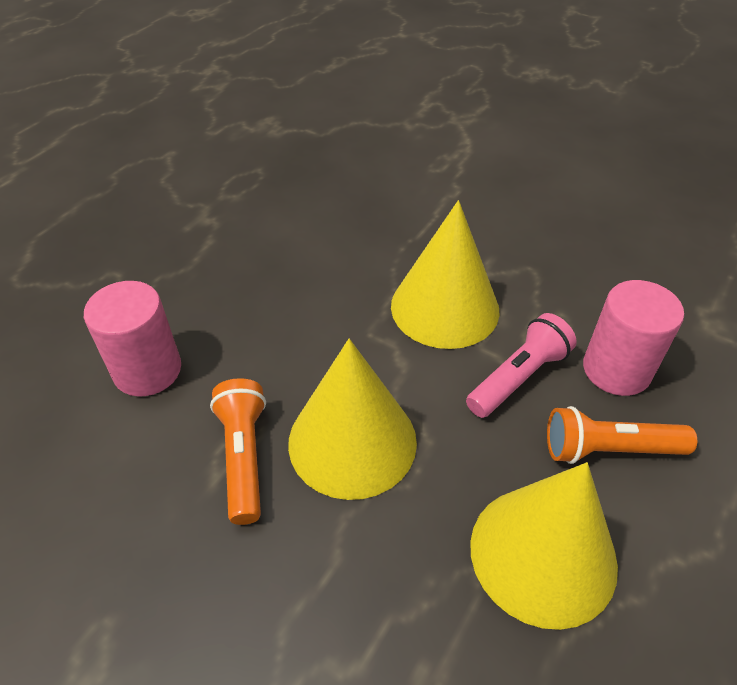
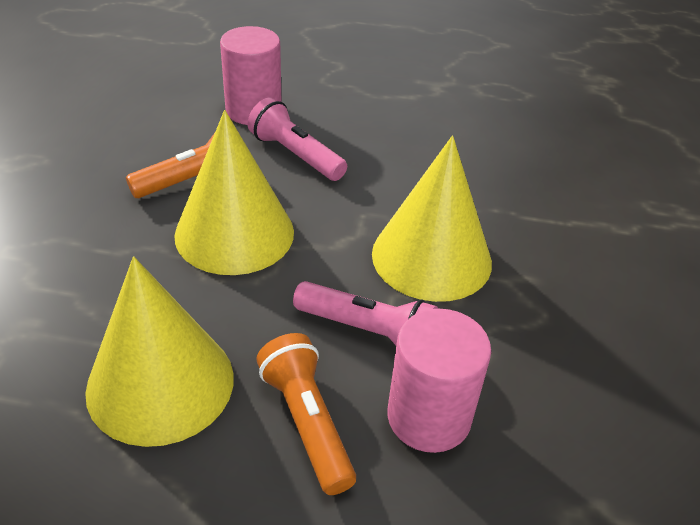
camera: 65 degrees right, 5 degrees down
(251, 357) = (295, 155): none -> pink flashlight

